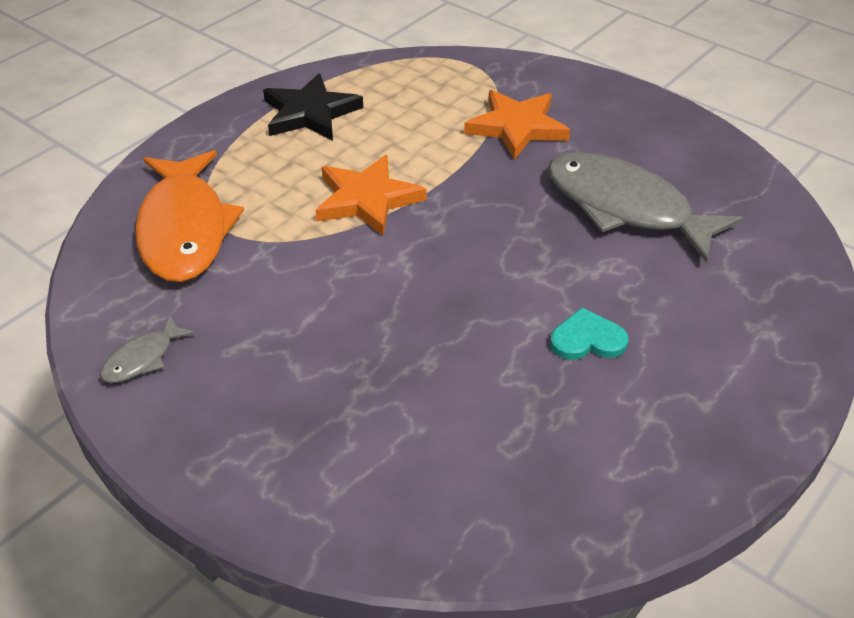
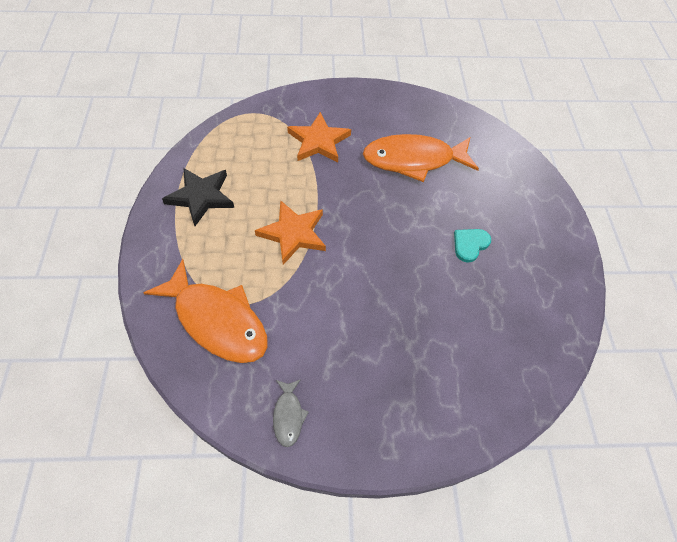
camera: 45 degrees left, 15 degrees up
(625, 208) = (413, 160): grey fish -> orange fish

